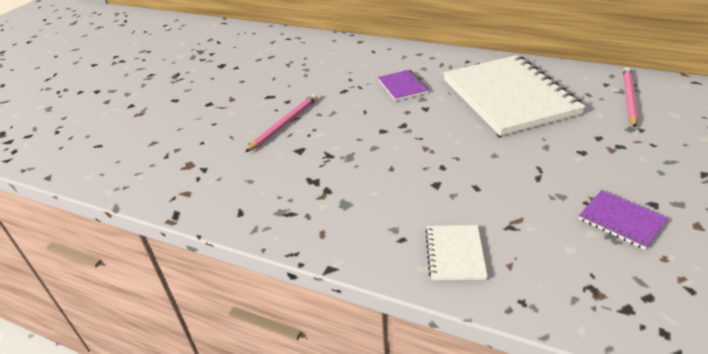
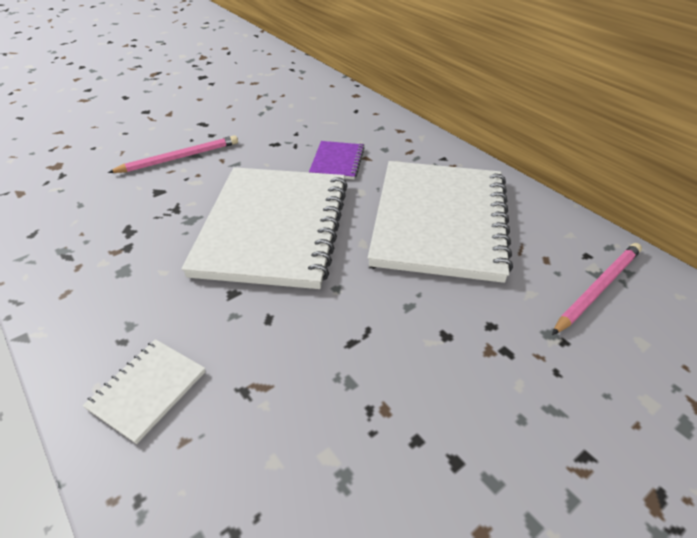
camera: 25 degrees right, 5 degrees up
(412, 139) = (273, 228): none -> white notebook
(621, 220) = (383, 460): purple notebook -> none

